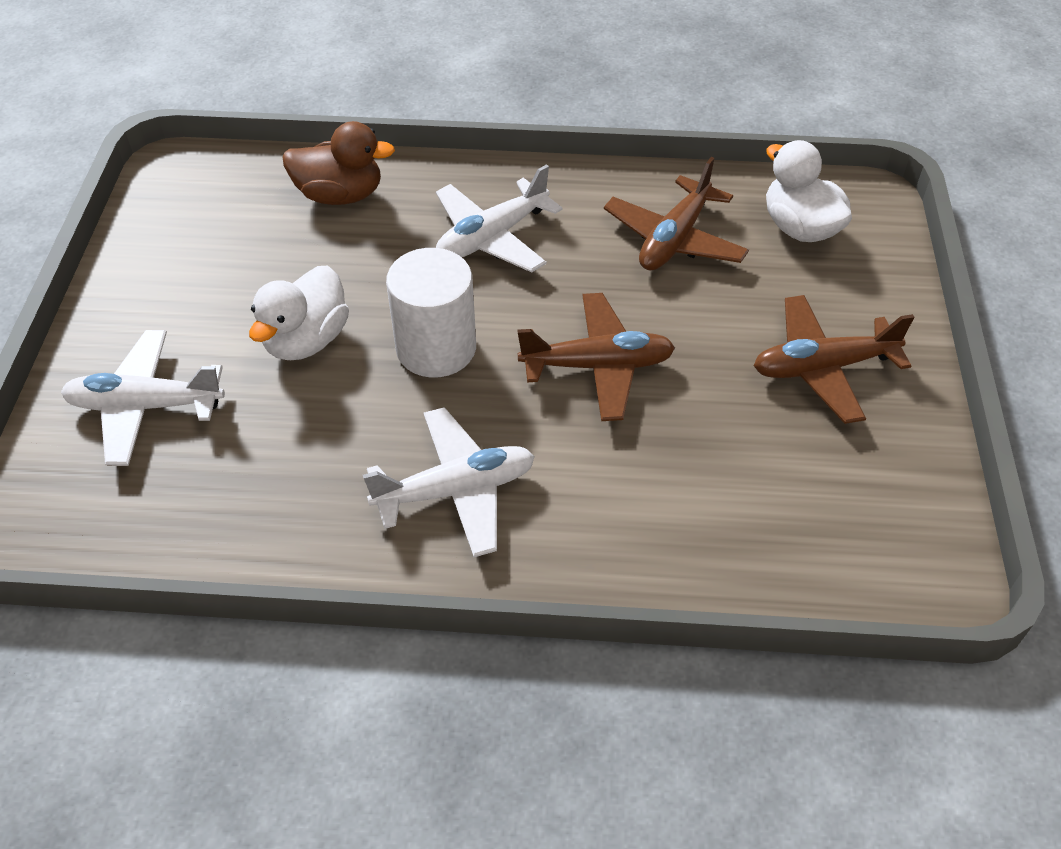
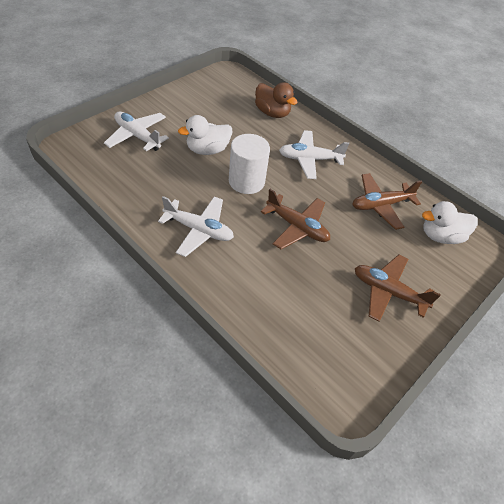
camera: 35 degrees right, 0 degrees up
(800, 228) = (441, 236): white duck -> white duck turned 105 degrees counterclockwise

